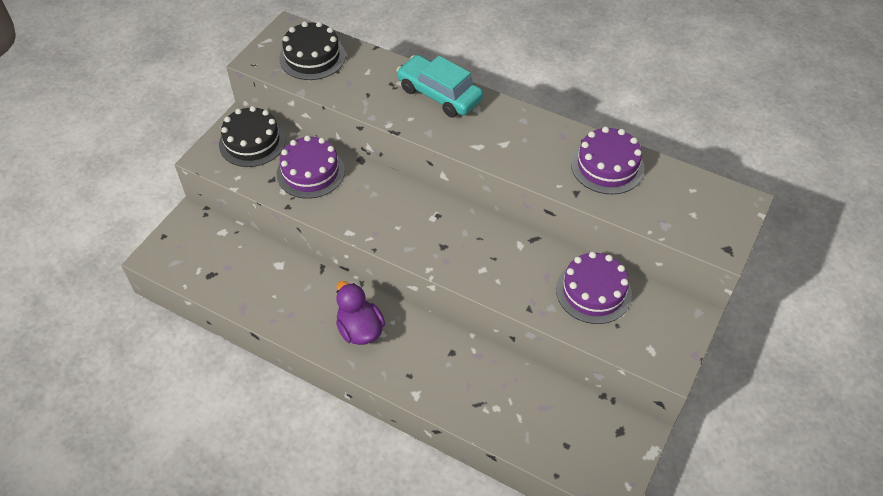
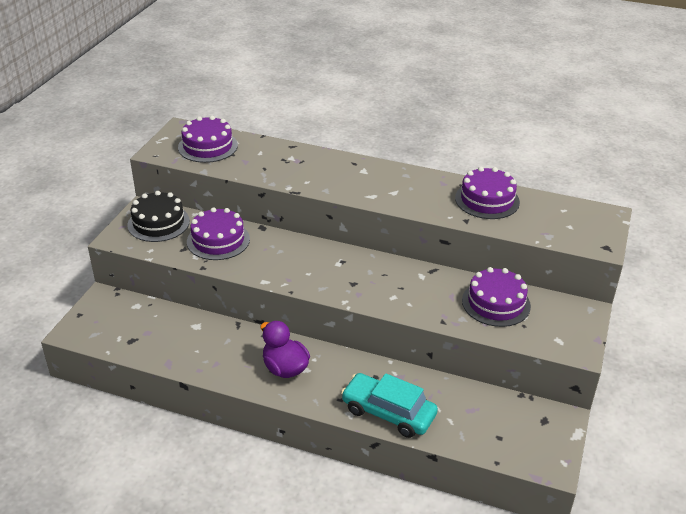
camera: 10 degrees left, 15 degrees down
(312, 57) = (208, 146): black cake -> purple cake
(439, 94) = (328, 163): turquoise car -> turquoise car (388, 412)

